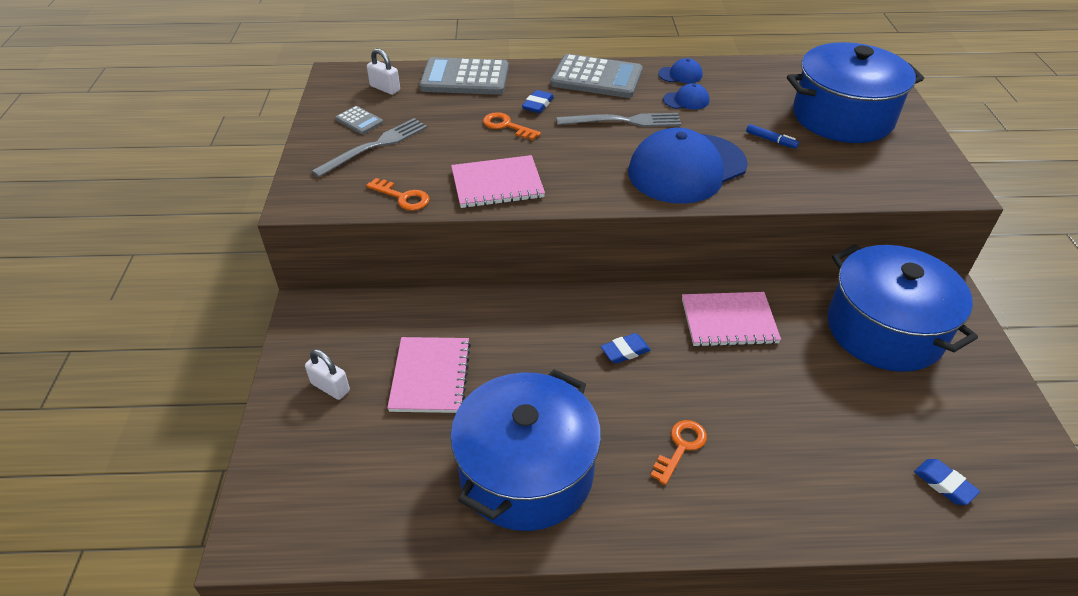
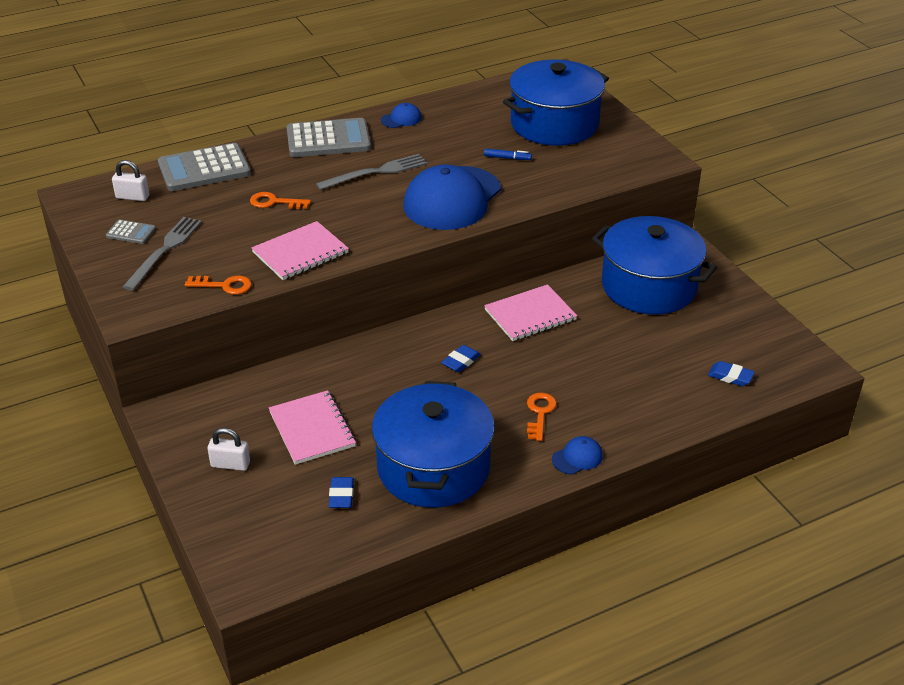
camera: 25 degrees left, 5 degrees down
(538, 105) = (290, 176): blue eraser -> blue eraser (341, 495)
(686, 100) = (419, 141): blue cap -> blue cap (577, 457)

